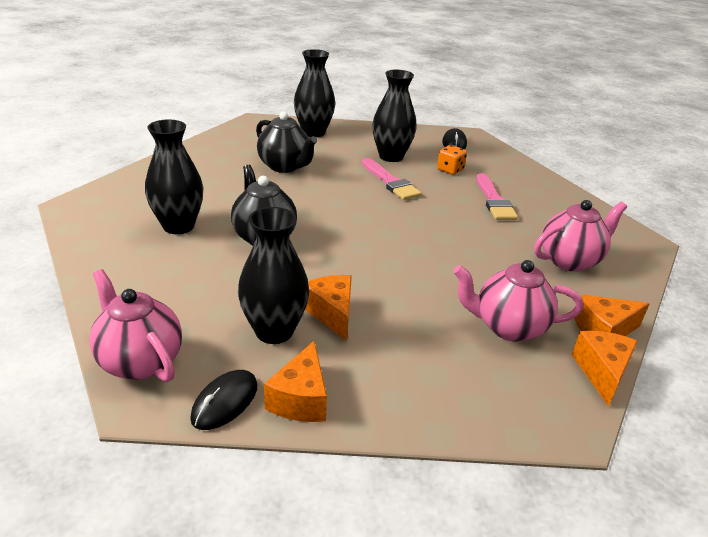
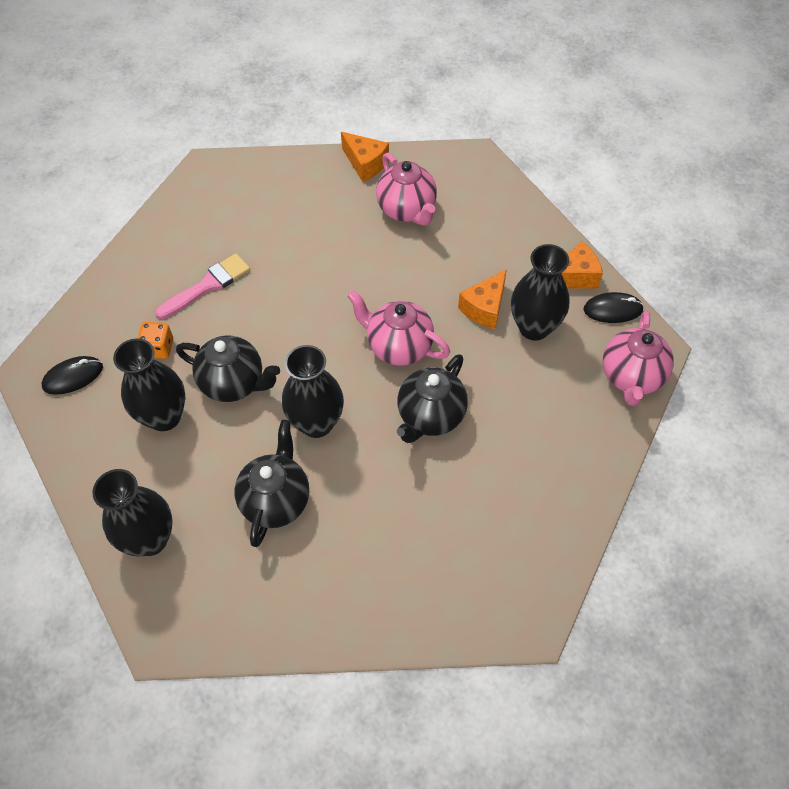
camera: 120 degrees left, 25 degrees up
(178, 226) = (475, 495): black vase -> black vase (316, 423)
(390, 182) = (234, 383): pink brush -> black teapot
(570, 260) = (280, 203): pink teapot -> pink teapot (398, 347)
(602, 372) = (412, 155): orange cheese -> none

